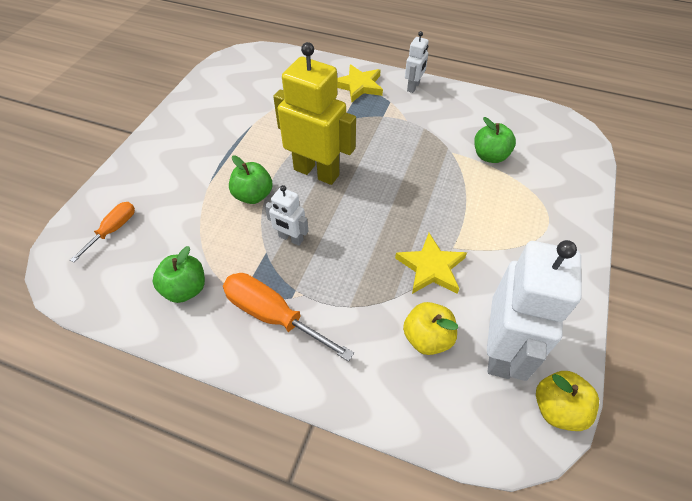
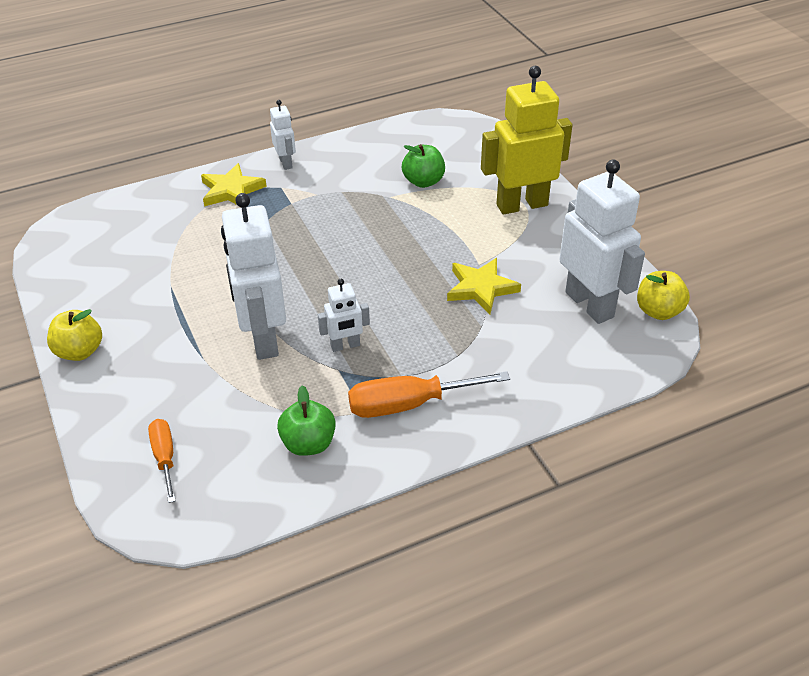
camera: 45 degrees left, 10 degrees down
(253, 195) = (263, 339): green apple -> white robot
(316, 172) = (295, 284): yellow robot -> yellow robot (521, 205)
(427, 338) = (536, 333): yellow apple -> yellow apple (79, 351)

